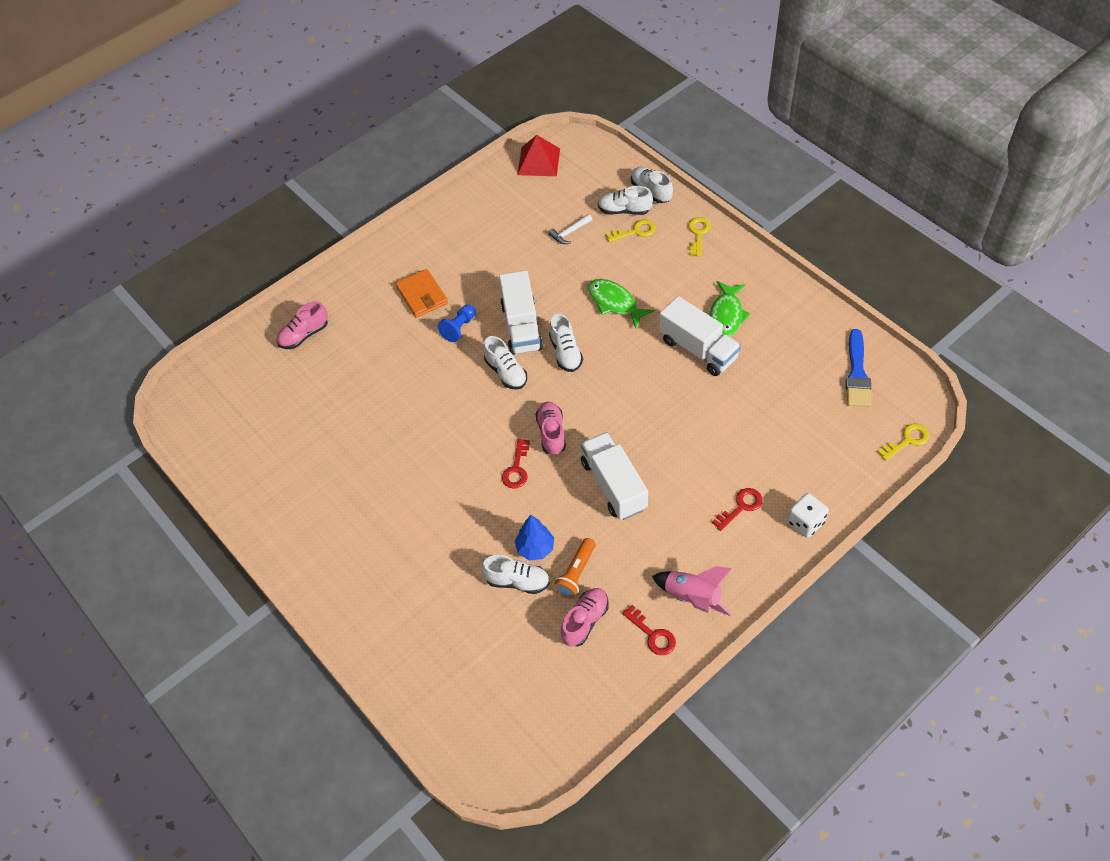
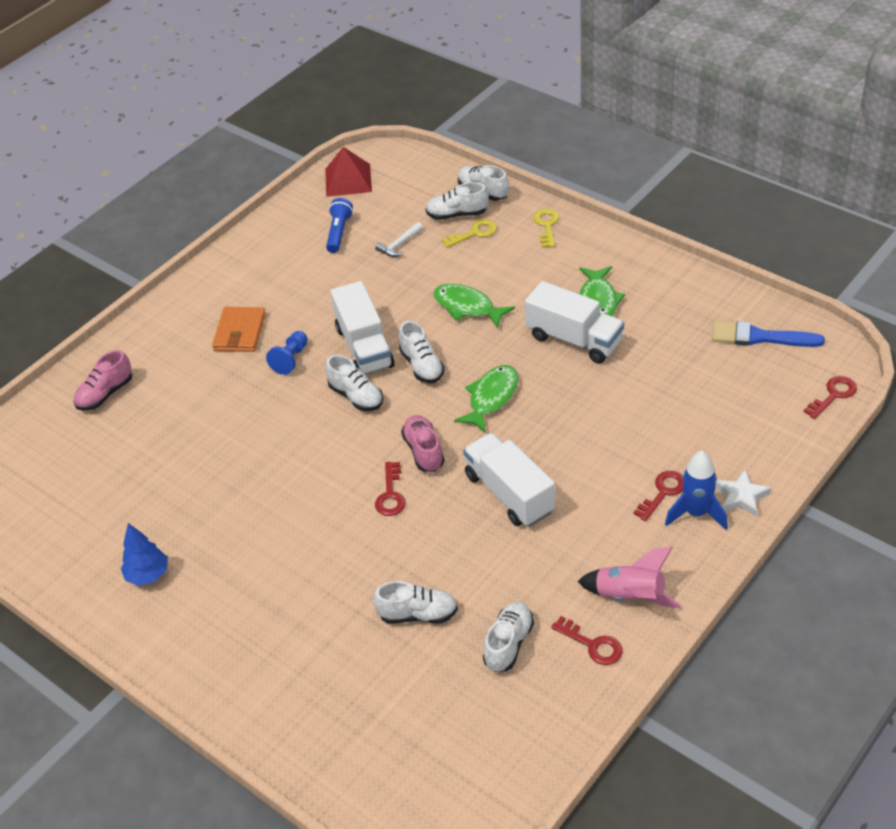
camera: 10 degrees left, 10 degrees down
(422, 295) = (240, 332): orange wallet -> orange wallet turned 45 degrees clockwise
(521, 212) = (339, 233): none -> blue flashlight
(535, 548) = (431, 575): blue tree -> blue tree (148, 575)
(576, 573) = (486, 594): orange flashlight -> none
(585, 621) = (508, 644): pink shoe -> white shoe
(617, 393) = (491, 398): none -> green fish
(764, 531) = (696, 513): none -> blue rocket
(805, 522) = (741, 496): white dice -> white star
(857, 373) = (760, 337): blue brush -> blue brush turned 105 degrees clockwise
(907, 440) = (833, 395): yellow key -> red key

